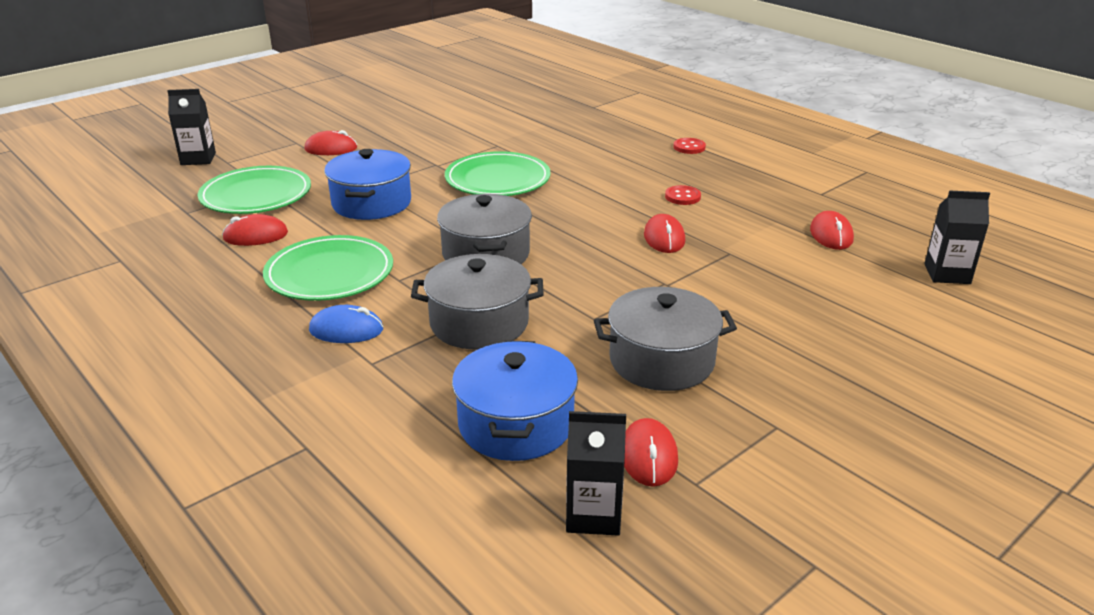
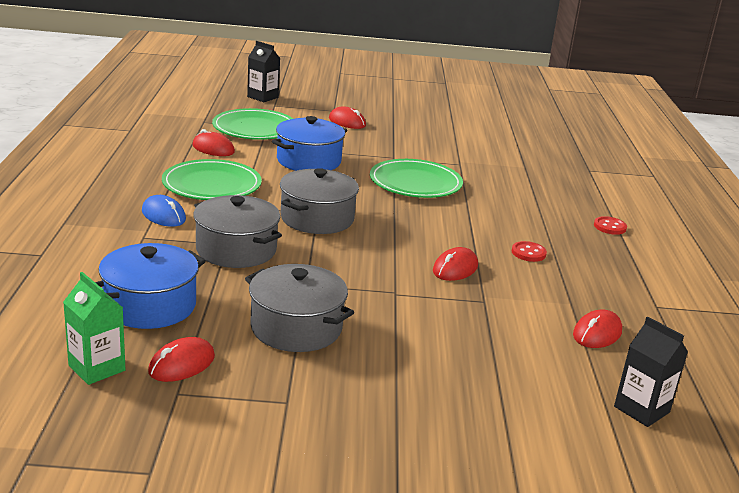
camera: 40 degrees right, 5 degrees down
(593, 515) = (97, 368): black carton -> green carton

